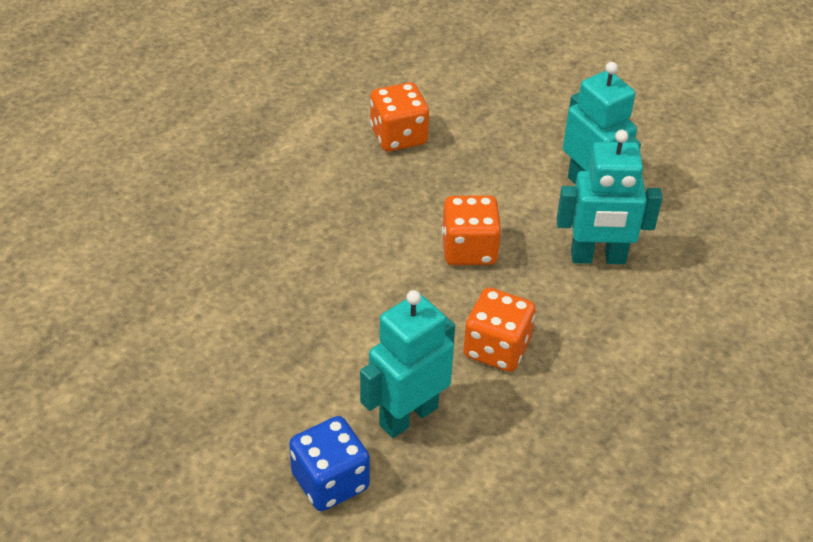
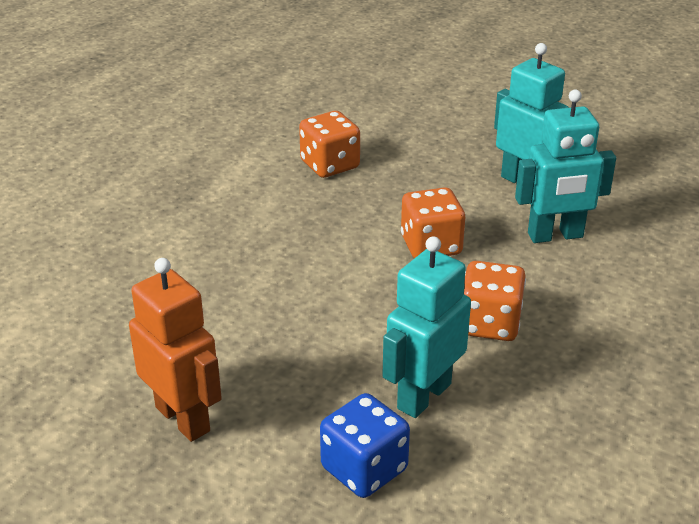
camera: 10 degrees left, 10 degrees down
(183, 401) = (183, 418): none -> orange robot

